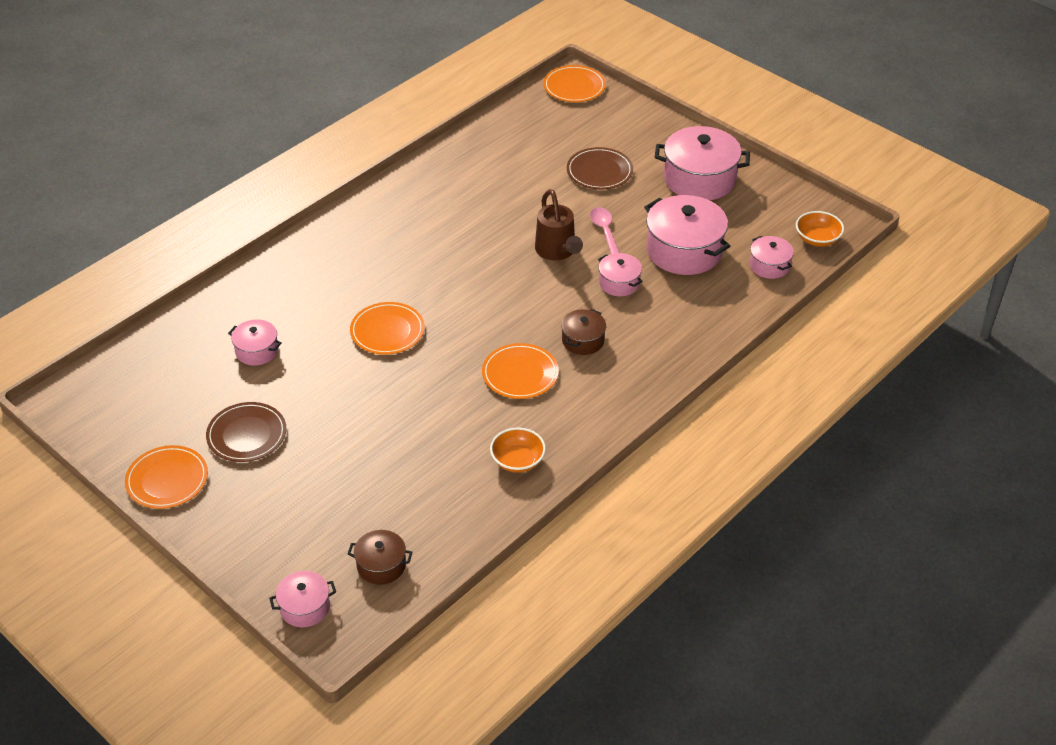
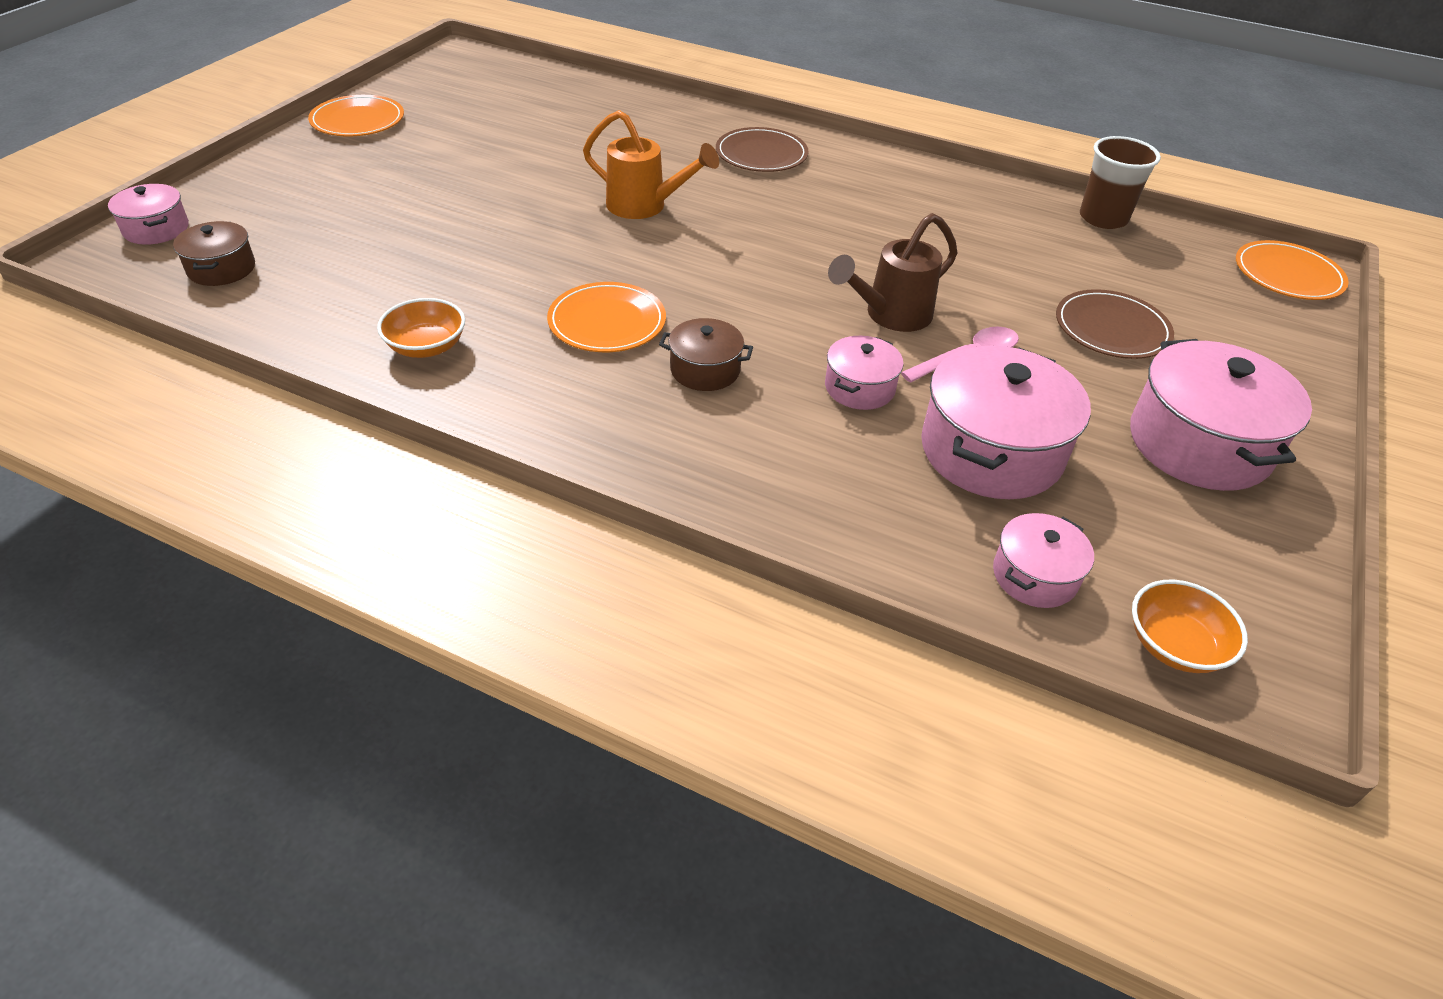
camera: 70 degrees right, 0 degrees up
(247, 435) = (435, 150): brown plate -> brown plate (761, 154)
(257, 351) = (573, 134): pink pot -> none
(387, 331) = (646, 207): orange plate -> orange watering can
(489, 131) = (1103, 218): none -> brown cup

